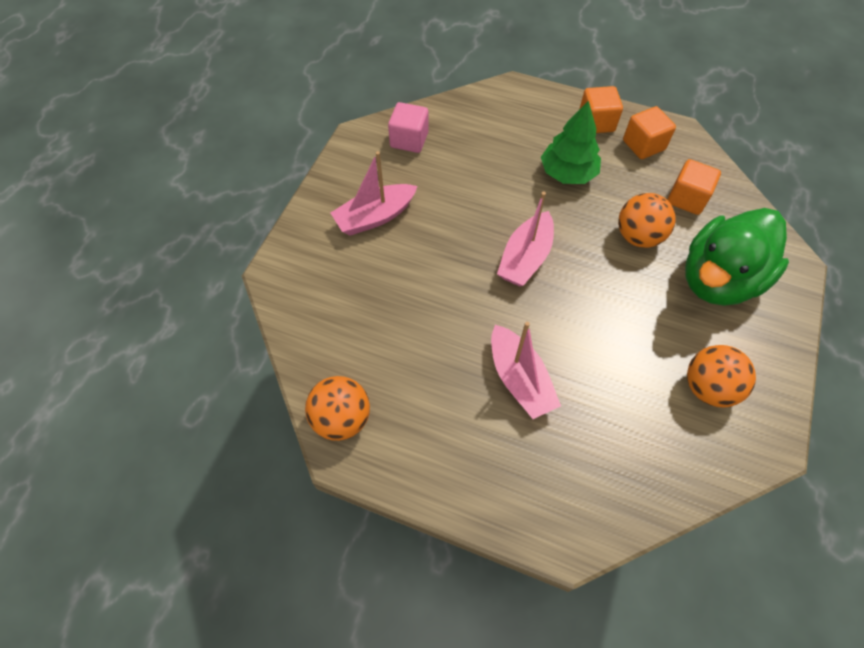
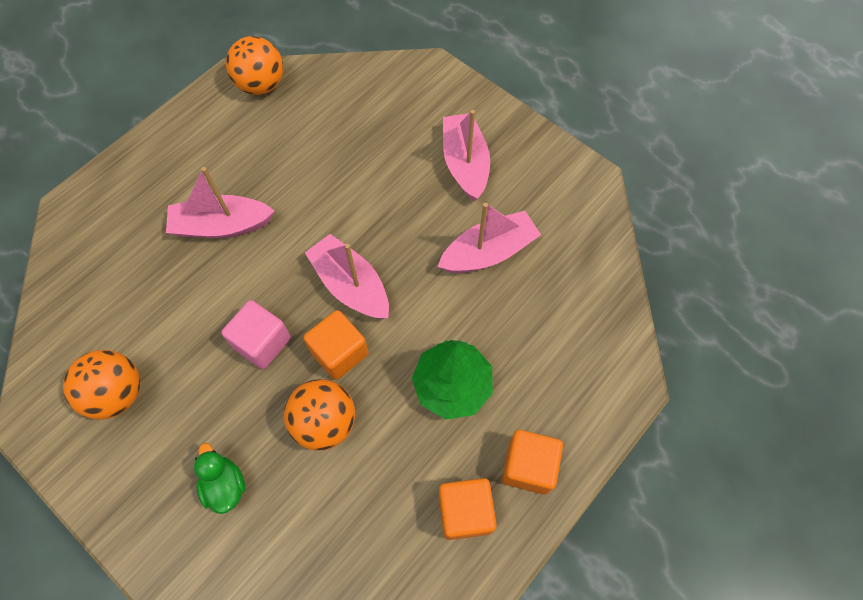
camera: 110 degrees right, 5 degrees up
(409, 140) = (568, 228): pink cube -> pink cube (262, 342)
(452, 180) = (488, 252): none -> pink boat
(687, 198) = (353, 519): orange cube -> orange cube (339, 352)
(718, 279) = (225, 485): green duck -> green duck, size x0.41

